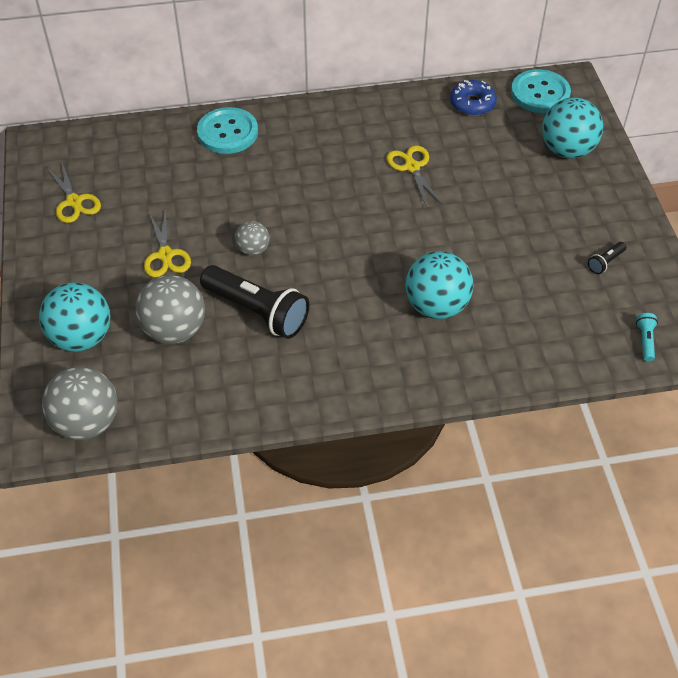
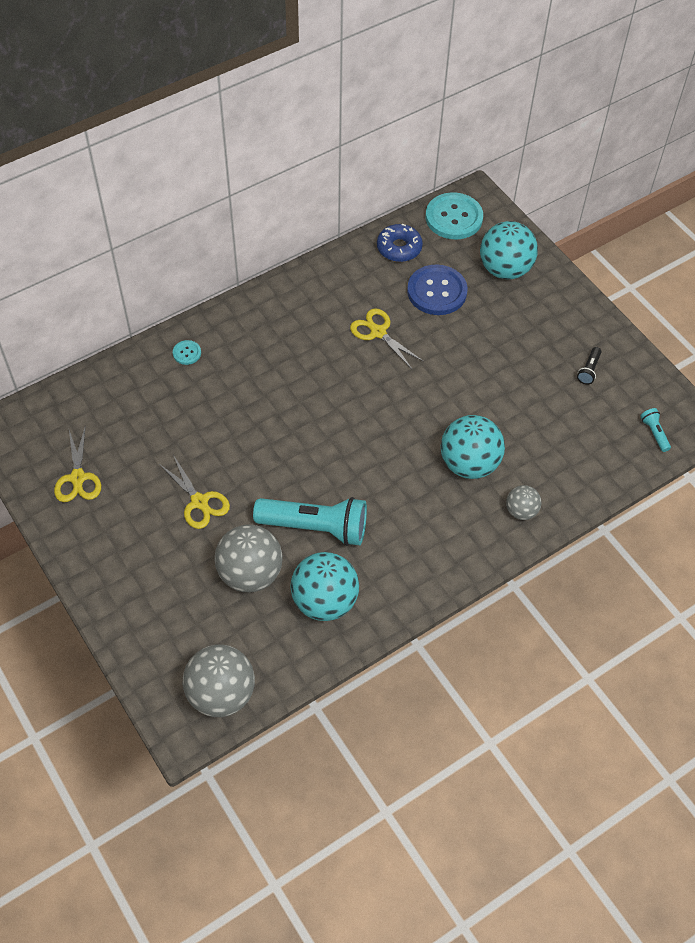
camera: 25 degrees left, 5 degrees up
(74, 202) = (78, 478): yellow scissors -> yellow scissors turned 45 degrees clockwise
(81, 337) = (167, 614): turquoise ball -> turquoise ball (324, 601)
(227, 132) = (187, 353): turquoise button -> turquoise button, size x0.46
(253, 249) = (278, 467): grey ball -> grey ball (521, 511)
(257, 311) = (315, 527): black flashlight -> turquoise flashlight
(488, 149) = (437, 291): none -> blue button

